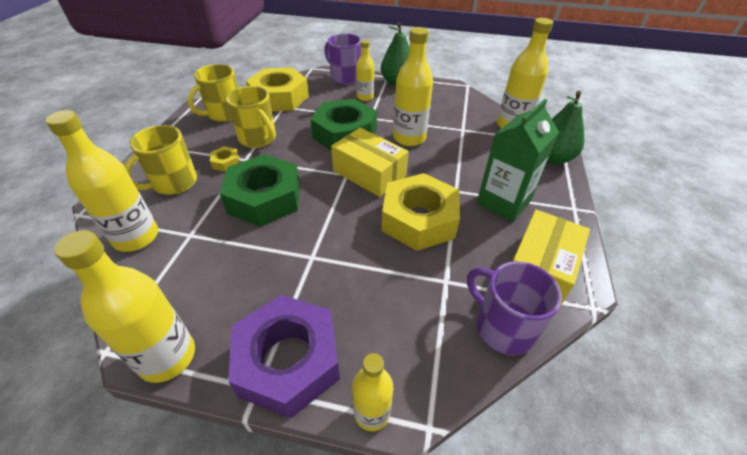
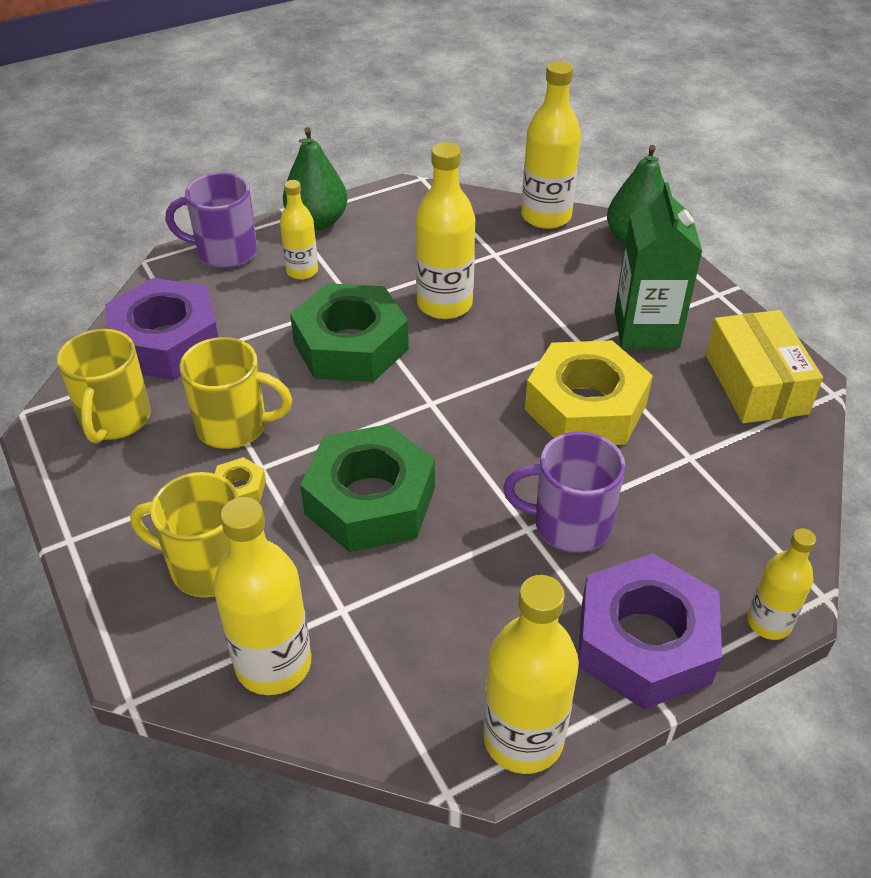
camera: 40 degrees left, 0 degrees up
(173, 183) = (207, 566): yellow mug -> yellow mug turned 105 degrees clockwise
(279, 97) = (166, 342): yellow nut -> purple nut
(369, 173) = (457, 384): yellow box -> none
(502, 327) = (785, 466): purple mug -> purple mug (569, 524)

